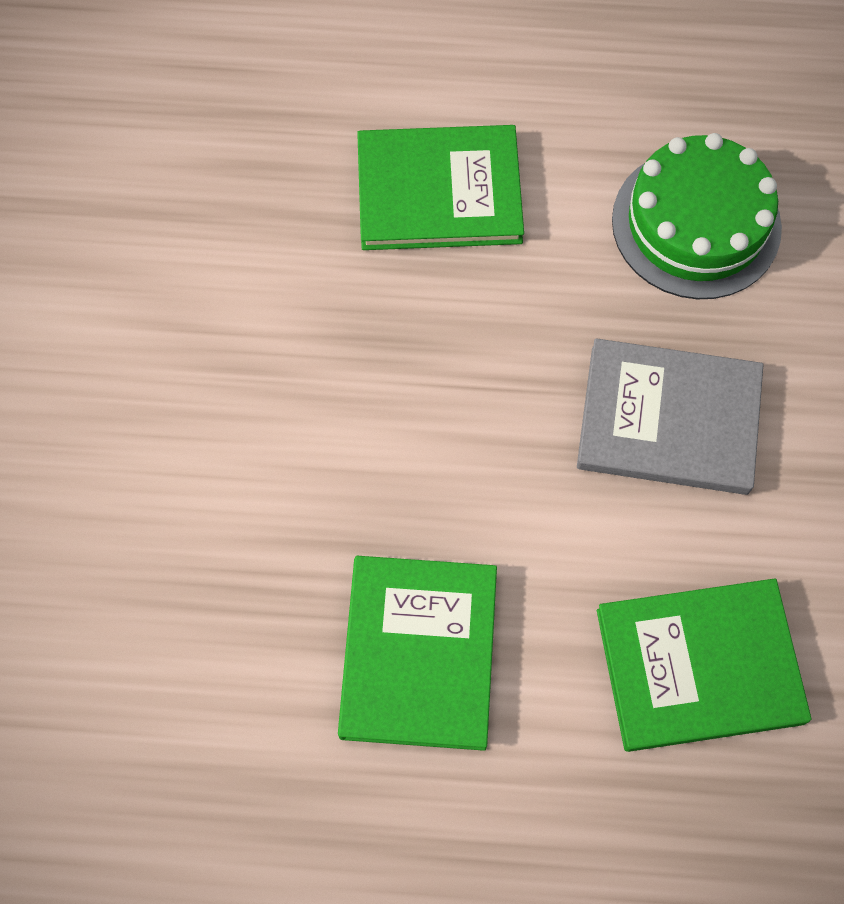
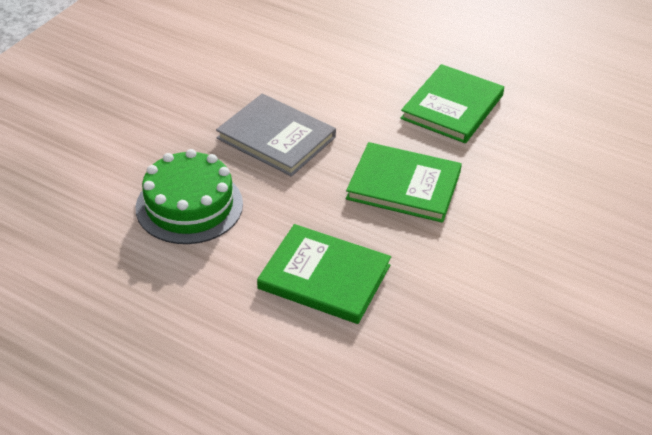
camera: 155 degrees left, 25 degrees down
(699, 666) = (330, 65): green book -> green book (403, 185)

